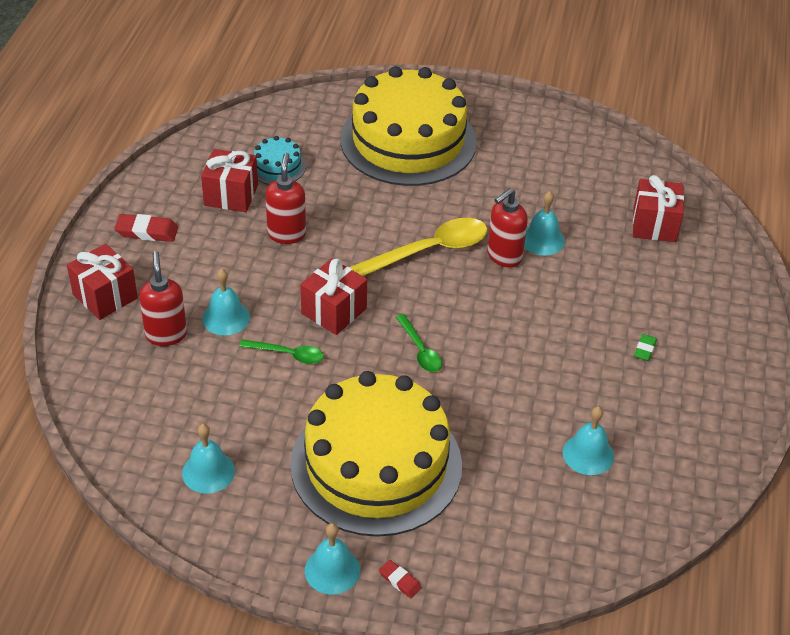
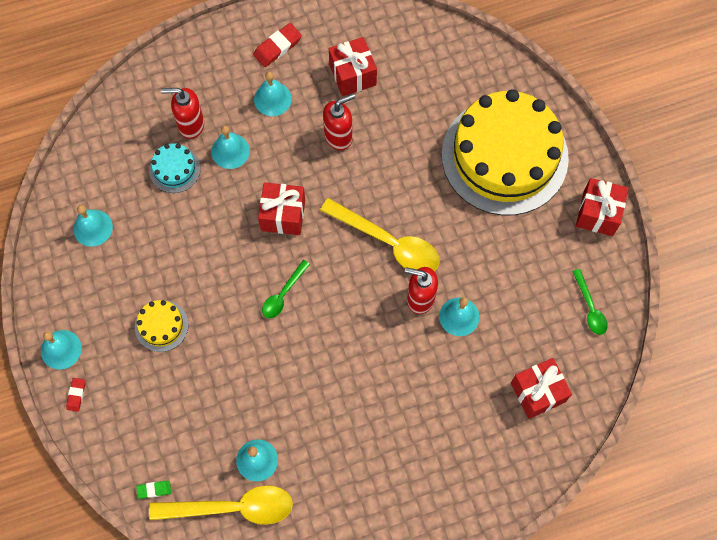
camera: 60 degrees right, 25 degrees up
(105, 296) = (200, 65): red gift -> red gift (598, 213)
(147, 231) = (277, 47): red eraser -> red eraser turned 75 degrees clockwise
(166, 334) = (191, 125): red soap dispenser -> red soap dispenser turned 135 degrees counterclockwise
(199, 260) = (272, 99): none -> turquoise bell
(277, 167) = (406, 85): turquoise cake -> turquoise cake (174, 169)
(288, 354) = (222, 211): green spoon -> green spoon (590, 307)
(376, 464) = (161, 326): yellow cake -> yellow cake, size x0.40
(628, 499) = (232, 508): none -> yellow spoon
(644, 349) = (388, 451): green eraser -> green eraser (154, 490)

